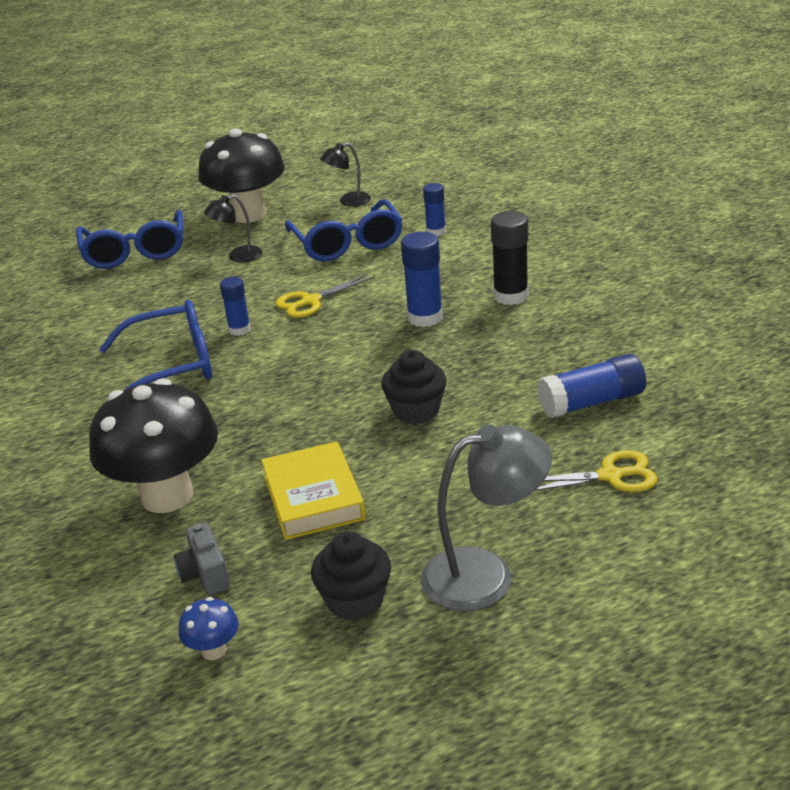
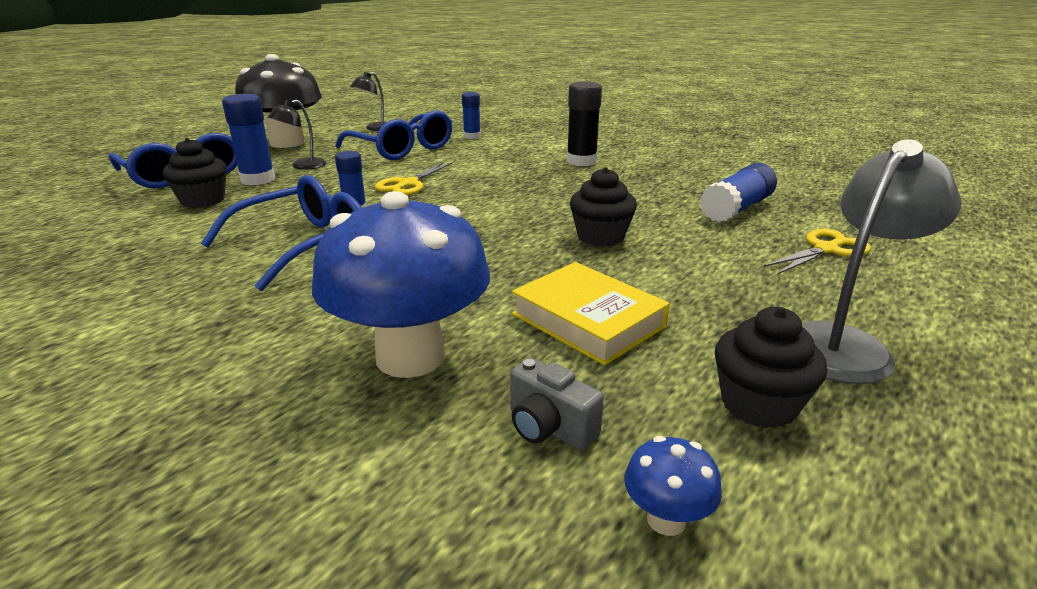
camera: 30 degrees left, 5 degrees down
(131, 292) = (203, 200): none -> black cupcake
(167, 496) = (410, 356): black mushroom -> blue mushroom
(425, 318) = (527, 181): blue glue stick -> blue glue stick (258, 179)

